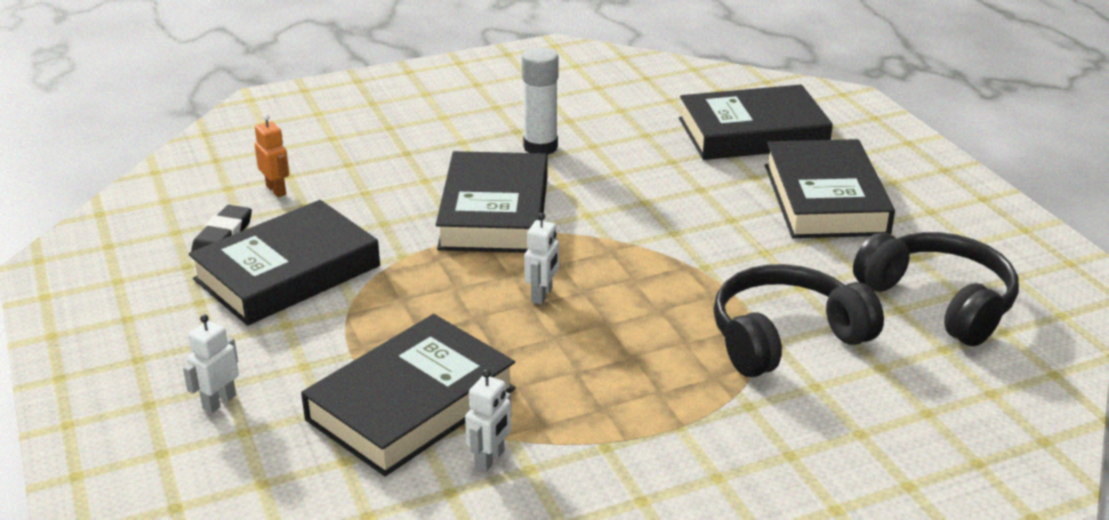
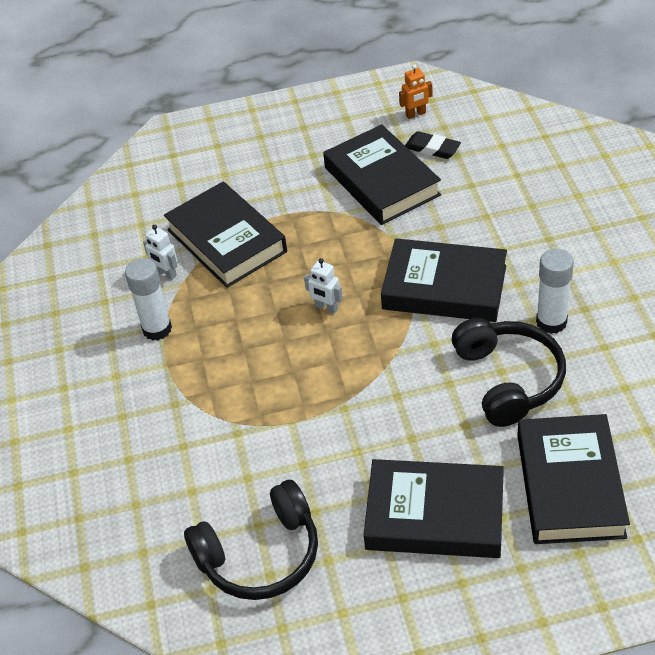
camera: 105 degrees right, 15 degrees up
(219, 402) = (253, 162): white robot -> none
(276, 190) = (494, 169): orange robot -> orange robot (416, 114)
(613, 448) = (157, 329): none -> white glue stick
(785, 337) = (241, 439): black headphones -> black headphones (509, 379)

